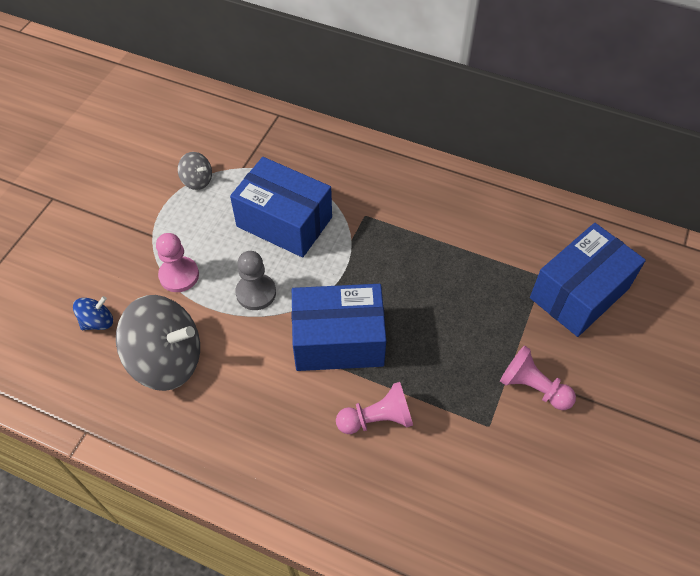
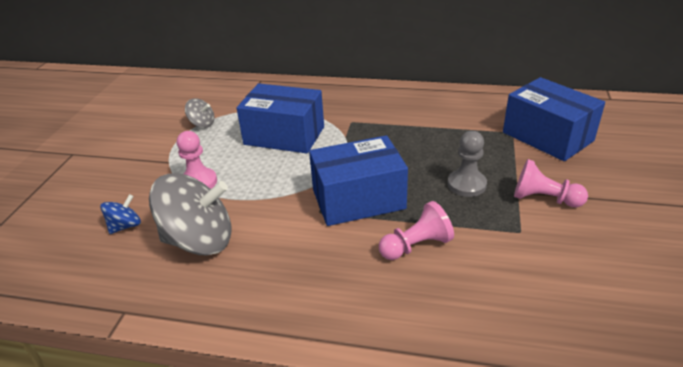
camera: 10 degrees left, 20 degrees down
(256, 293) = (272, 181): grey pawn -> grey pawn (466, 184)
(579, 293) = (547, 136): blue box -> blue box turned 75 degrees counterclockwise

